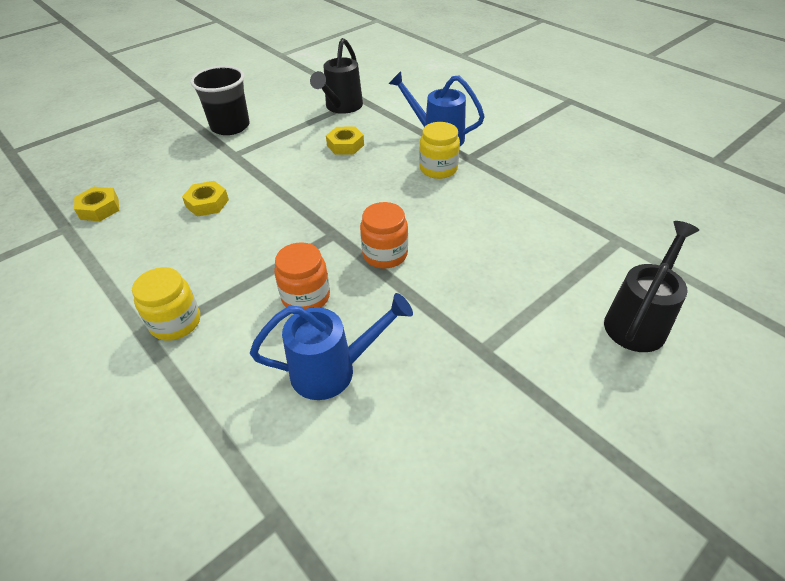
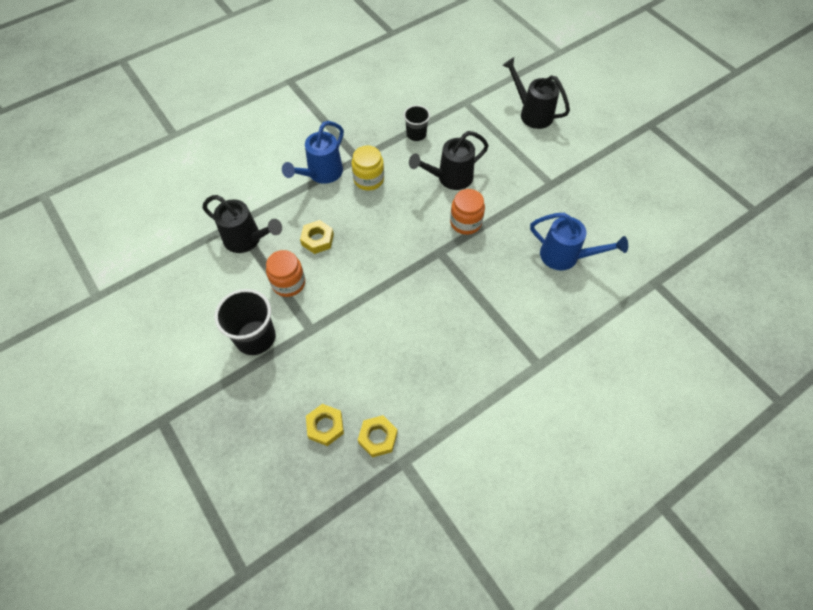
camera: 85 degrees left, 15 degrees up
(175, 322) = (523, 349): yellow jar -> none
(207, 203) = (385, 344): yellow nut -> yellow nut (325, 426)
(306, 297) = (503, 270): orange jar -> orange jar (288, 283)
(332, 370) = (565, 256): blue watering can -> blue watering can turned 120 degrees clockwise
(460, 235) = (450, 178): none -> black watering can
(529, 198) = (416, 134): none -> black cup

